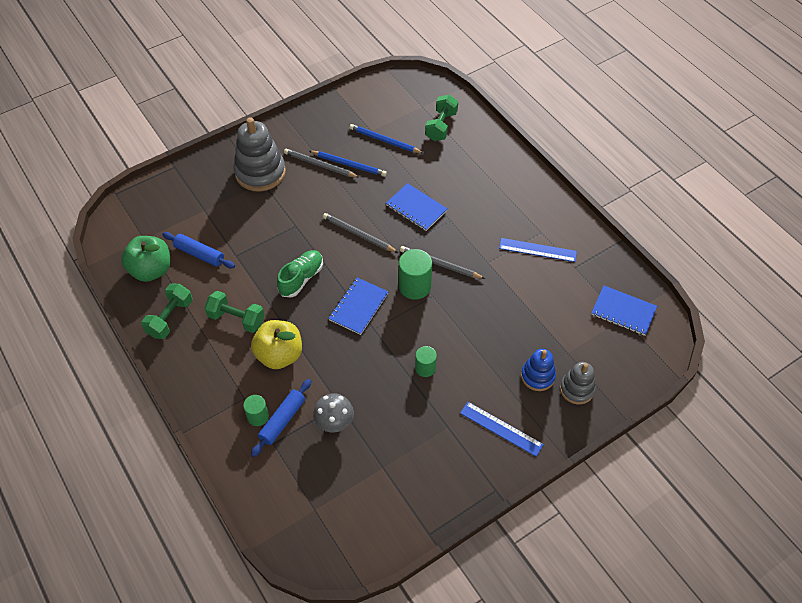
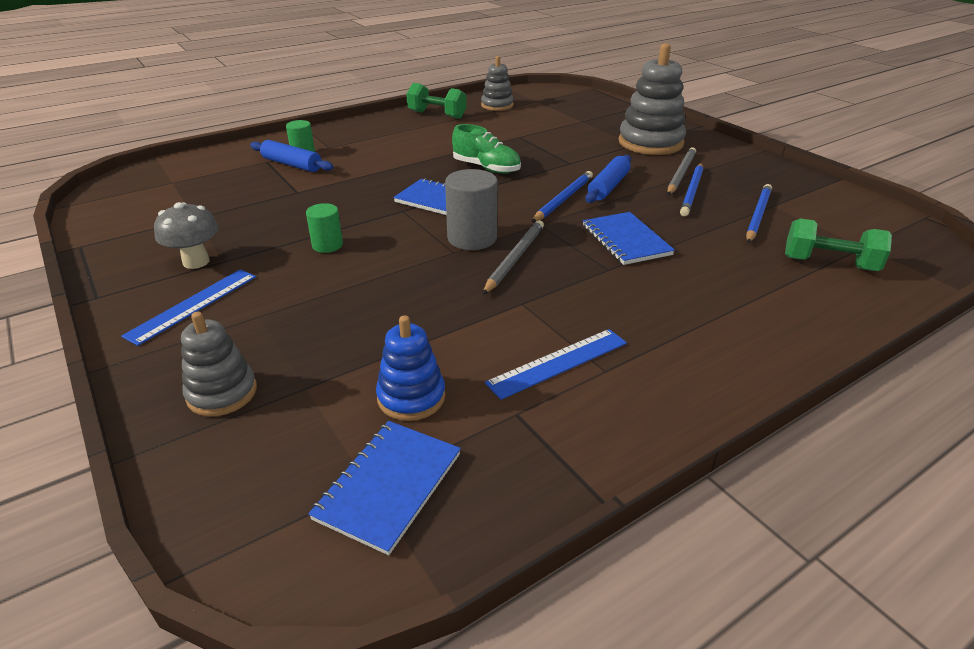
camera: 90 degrees right, 20 degrees down
(151, 270) = (497, 105): green apple -> grey stacking toy
(199, 254) = (519, 122): blue rolling pin -> blue rolling pin (608, 187)
(236, 319) = (431, 140): green dumbbell -> none
(279, 355) = (378, 160): yellow apple -> none
(335, 424) = (272, 190): grey mushroom -> grey mushroom (196, 262)
(358, 234) = (563, 199): grey pencil -> blue pencil
(415, 286) = (472, 238): green cylinder -> grey cylinder
(416, 208) = (626, 240): blue notebook -> blue notebook turned 60 degrees counterclockwise
(537, 250) = (558, 363): blue ruler -> blue ruler turned 45 degrees clockwise
(537, 376) = (270, 347): blue stacking toy -> blue stacking toy (411, 397)

